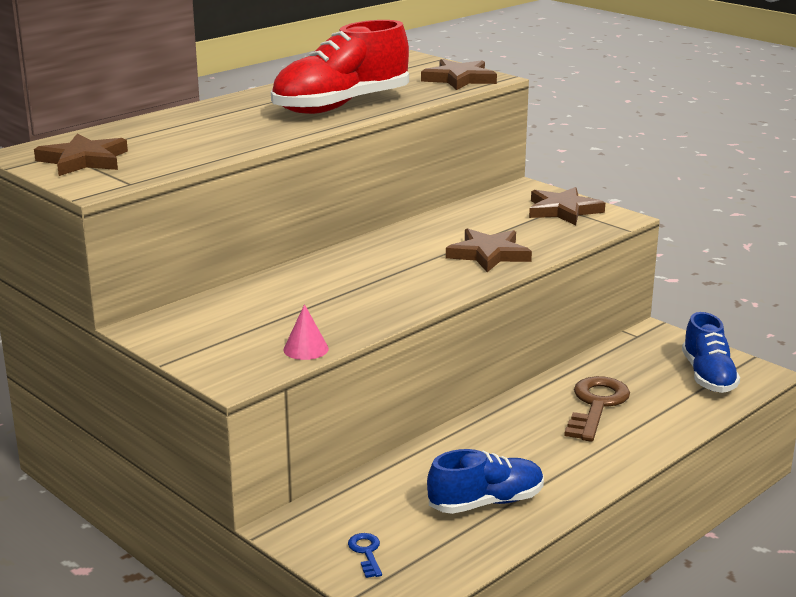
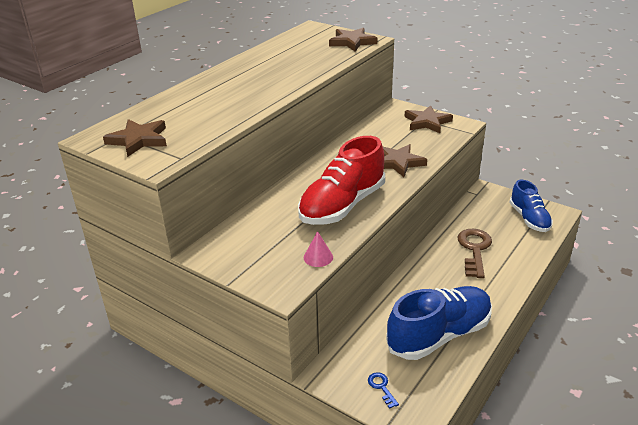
camera: 10 degrees left, 10 degrees up
(341, 106) = (289, 72): red shoe -> red shoe (342, 205)
(486, 502) = (439, 335): blue shoe -> blue shoe, size x1.60

